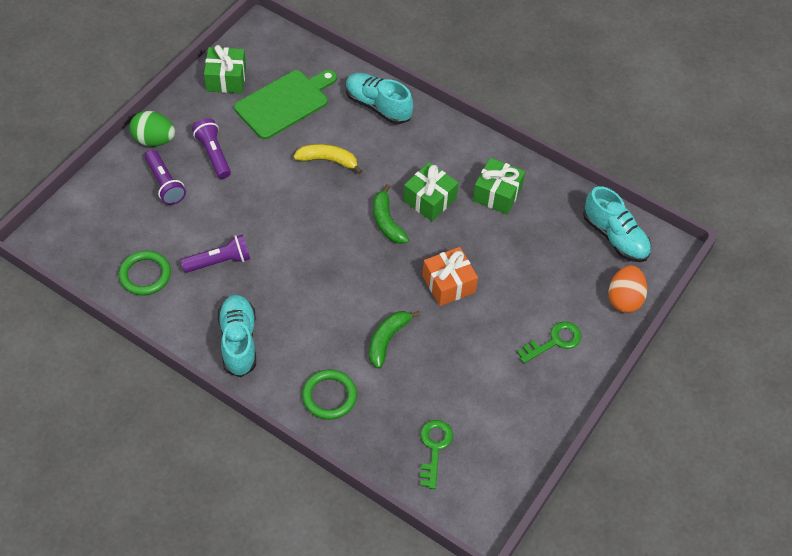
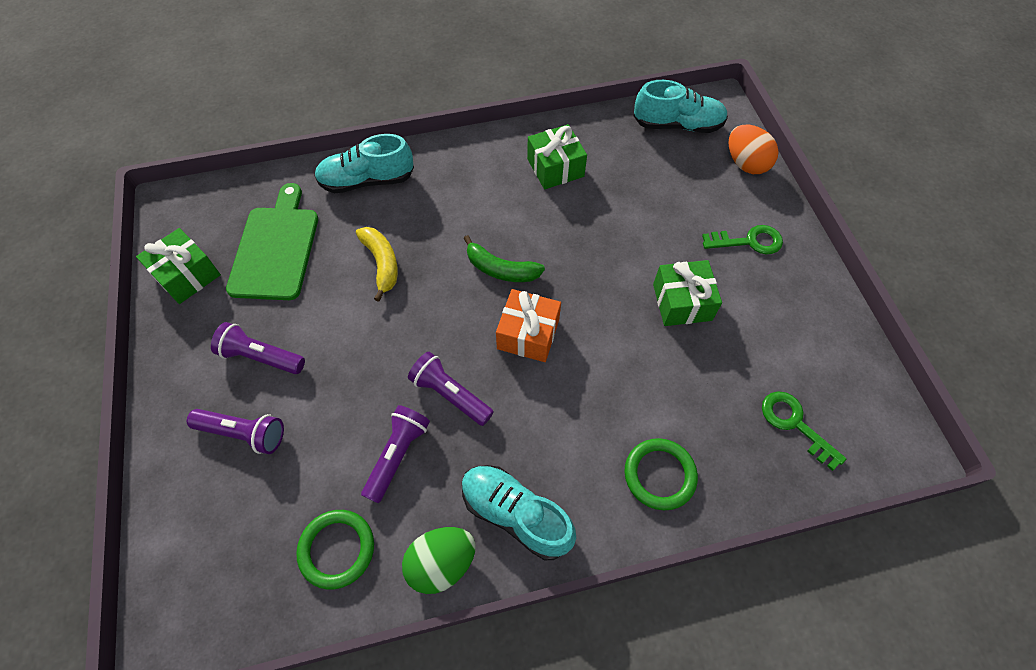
camera: 45 degrees left, 5 degrees up
(154, 140) = (177, 400): green egg -> green egg (441, 563)
(279, 258) = (450, 394): none -> purple flashlight
(328, 160) = (382, 264): yellow banana -> yellow banana turned 105 degrees clockwise
(387, 340) = (635, 370): green banana -> none
(429, 200) = (511, 219): green gift -> green gift (682, 302)
(448, 284) = (617, 273): orange gift -> orange gift (528, 334)
(554, 341) = (749, 241): green key -> green key turned 75 degrees clockwise

